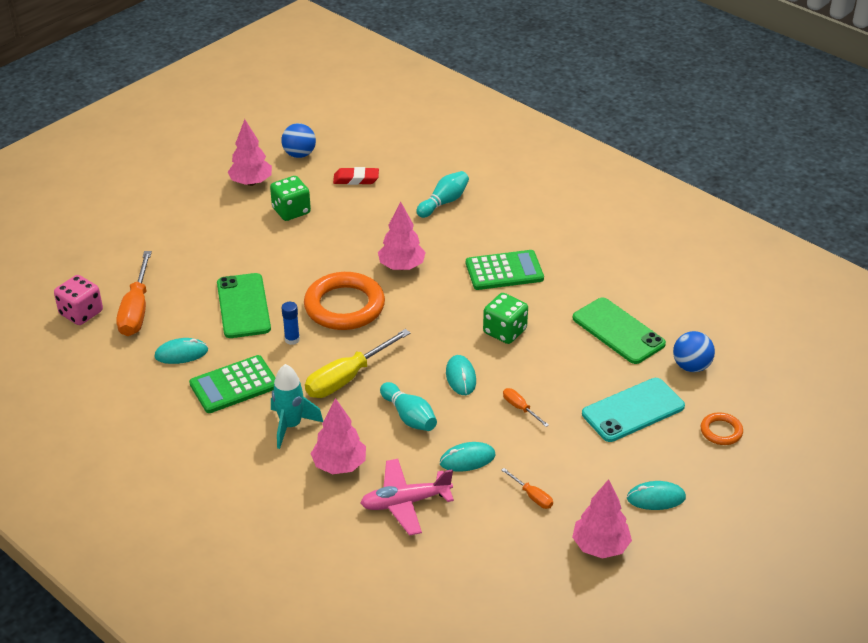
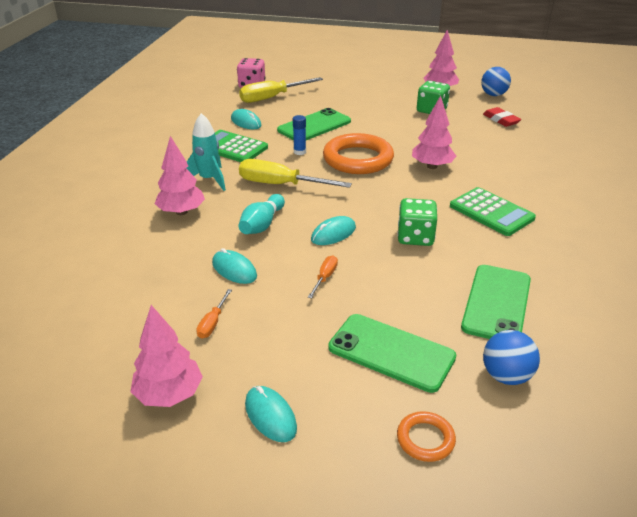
camera: 60 degrees right, 5 degrees down
(136, 310) = (272, 98): orange screwdriver -> yellow screwdriver
(405, 502) = (159, 255): pink plane -> none
(444, 202) = (532, 159): turquoise bowling pin -> none
(633, 410) = (391, 352): turquoise phone -> green phone

